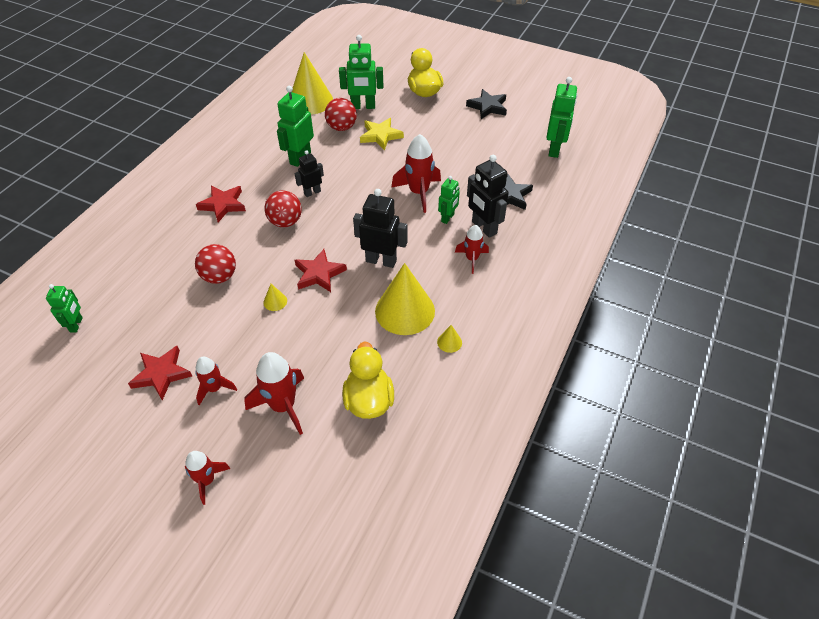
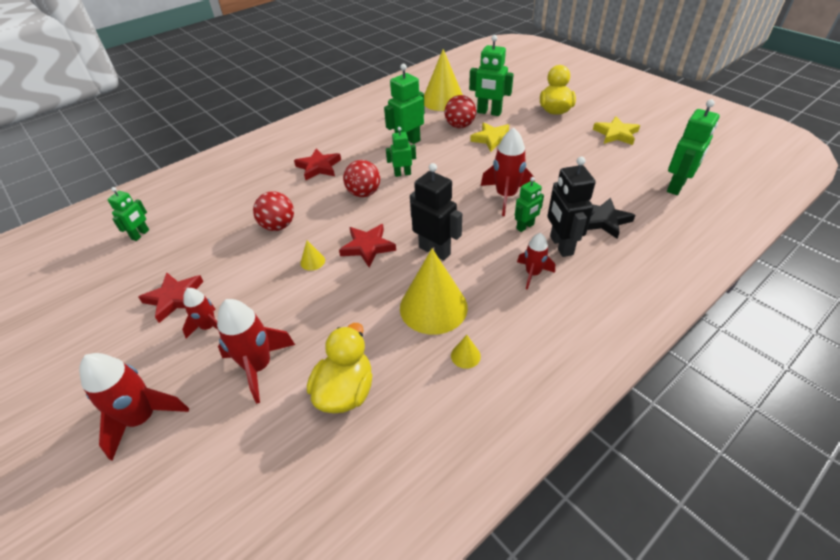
camera: 25 degrees right, 5 degrees down
(207, 480) = (143, 418): red rocket -> red rocket, size x1.63
(312, 192) = (402, 174): black robot -> green robot
(488, 107) = (616, 134): black star -> yellow star

